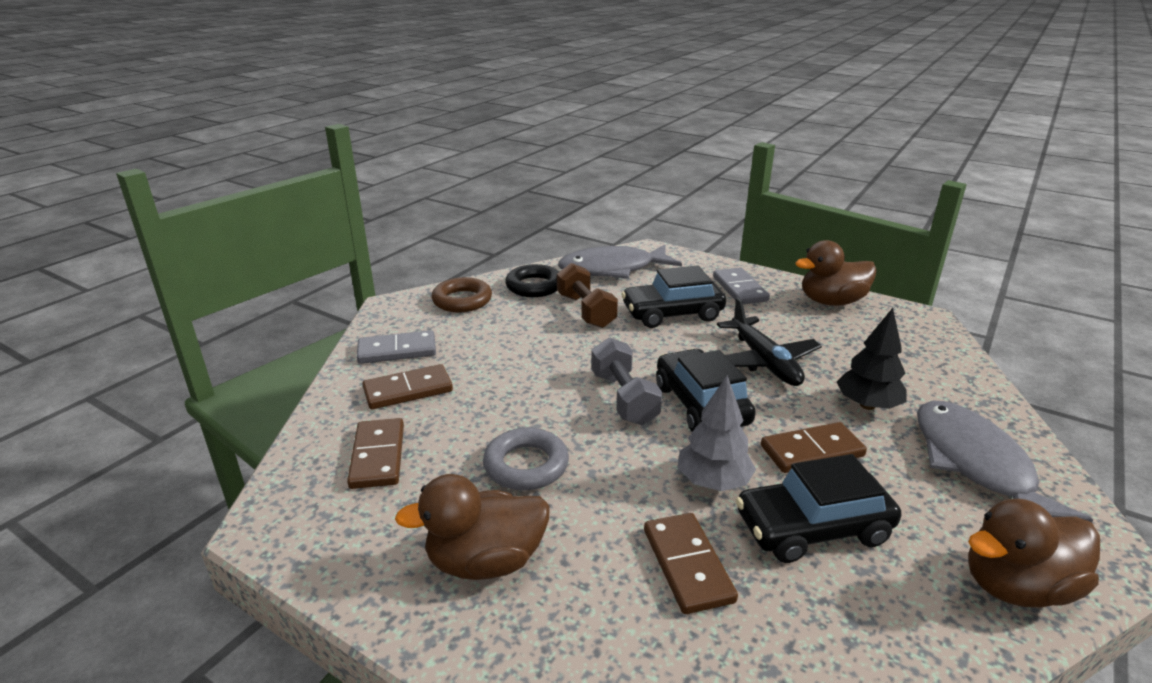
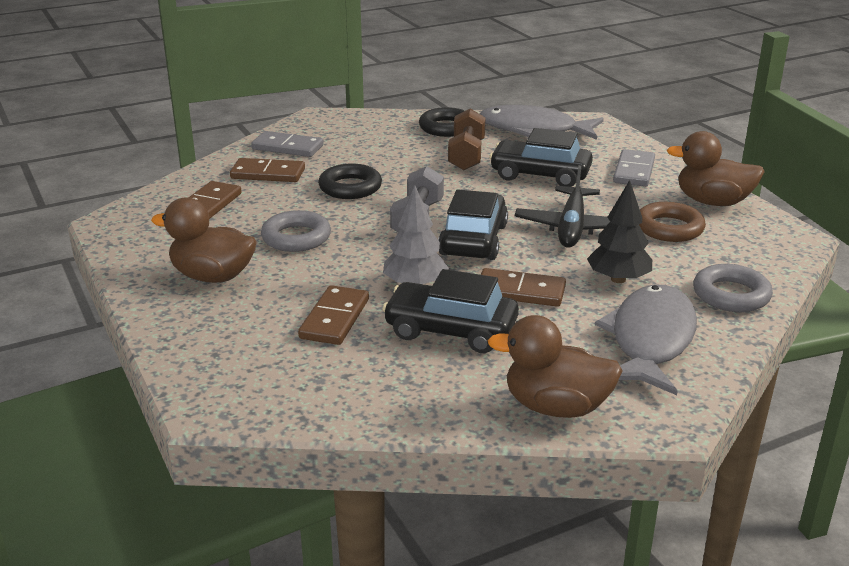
camera: 30 degrees right, 0 degrees up
(462, 300) = (375, 125): brown ring -> brown ring (669, 228)
(515, 380) = (350, 187): none -> black ring
(962, 390) = (731, 295): none -> grey ring

